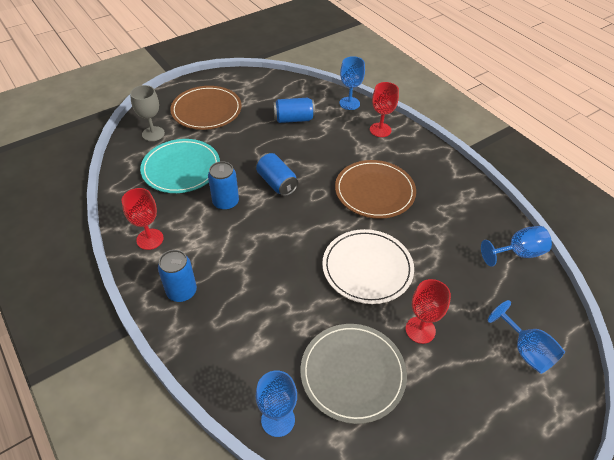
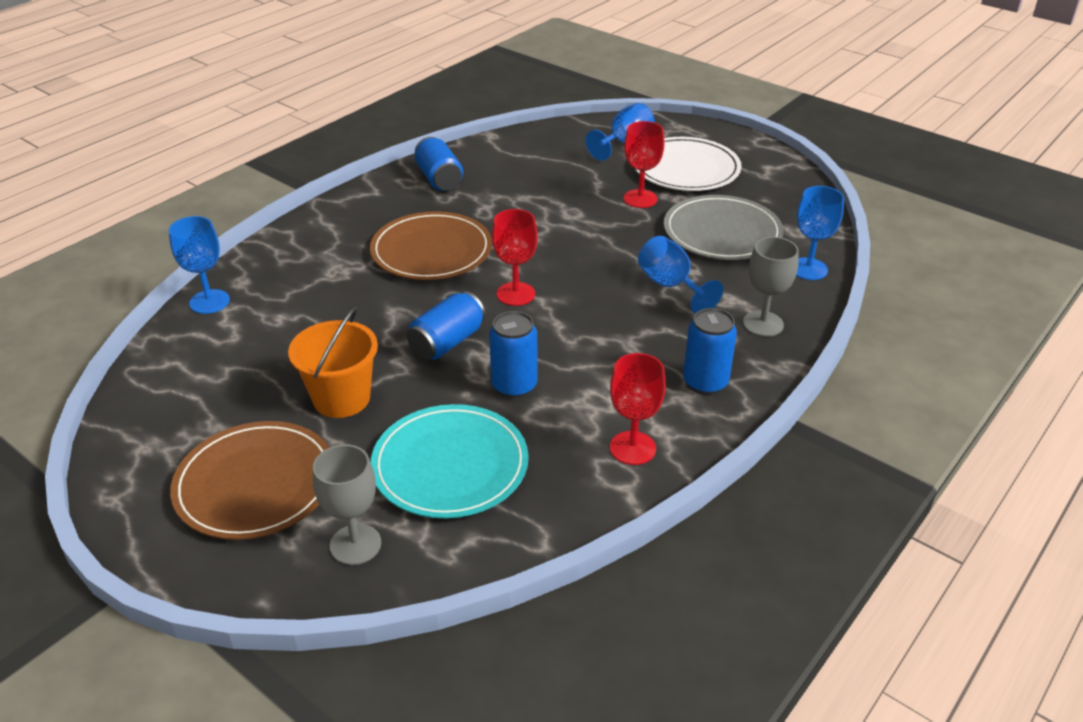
camera: 105 degrees left, 10 degrees down
(223, 351) = (763, 324): none -> grey goblet
(249, 139) = (341, 398): none -> orange bucket
(293, 119) = (268, 357): blue can -> blue can (439, 179)
(367, 268) = (574, 240): white plate -> white plate (686, 169)
(380, 130) = (283, 262): red goblet -> red goblet (516, 294)
(518, 253) = (497, 149): blue goblet -> blue goblet (671, 286)

